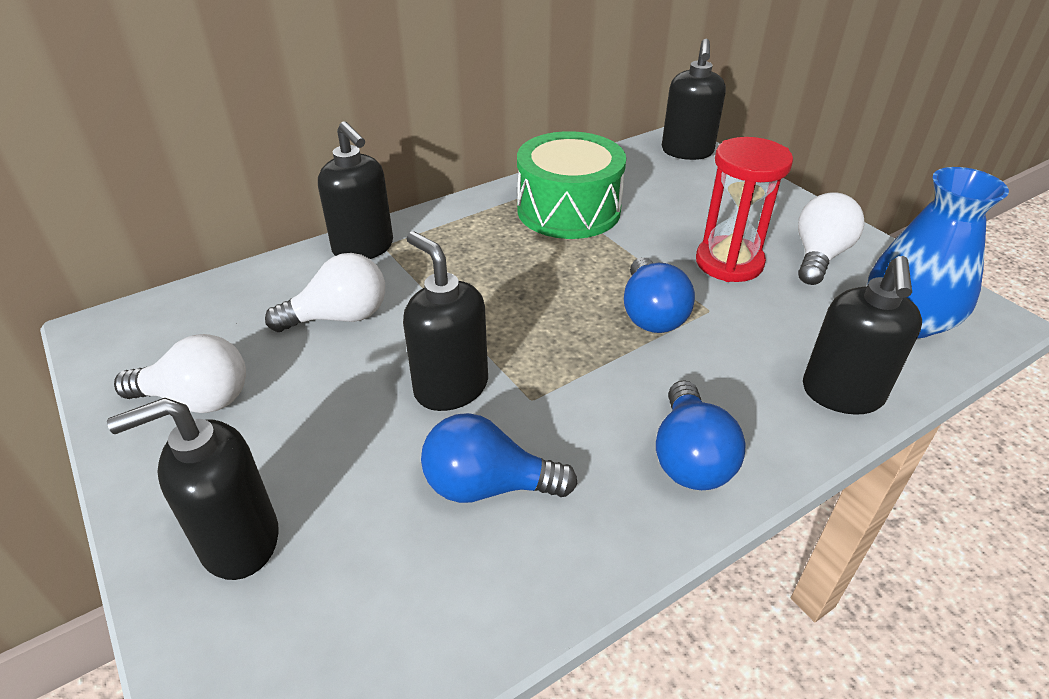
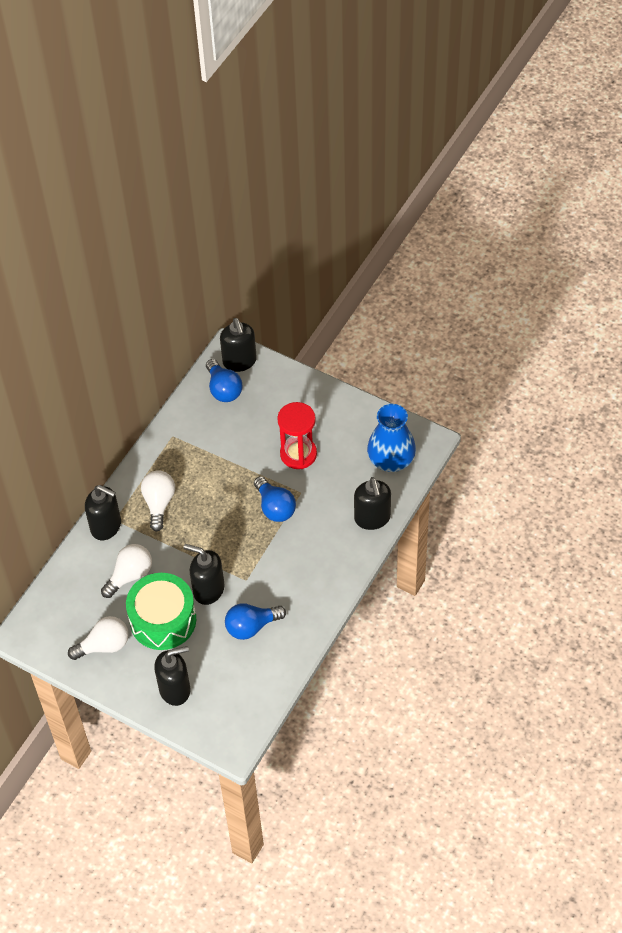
camera: 25 degrees left, 15 degrees up
(239, 541) = (175, 689): black soap dispenser -> black soap dispenser turned 150 degrees counterclockwise
(568, 210) = (197, 447): green drum -> green drum (163, 620)
(690, 457) = (322, 578): blue light bulb -> blue light bulb (223, 389)
(819, 256) = (341, 429): white light bulb -> white light bulb (159, 503)

